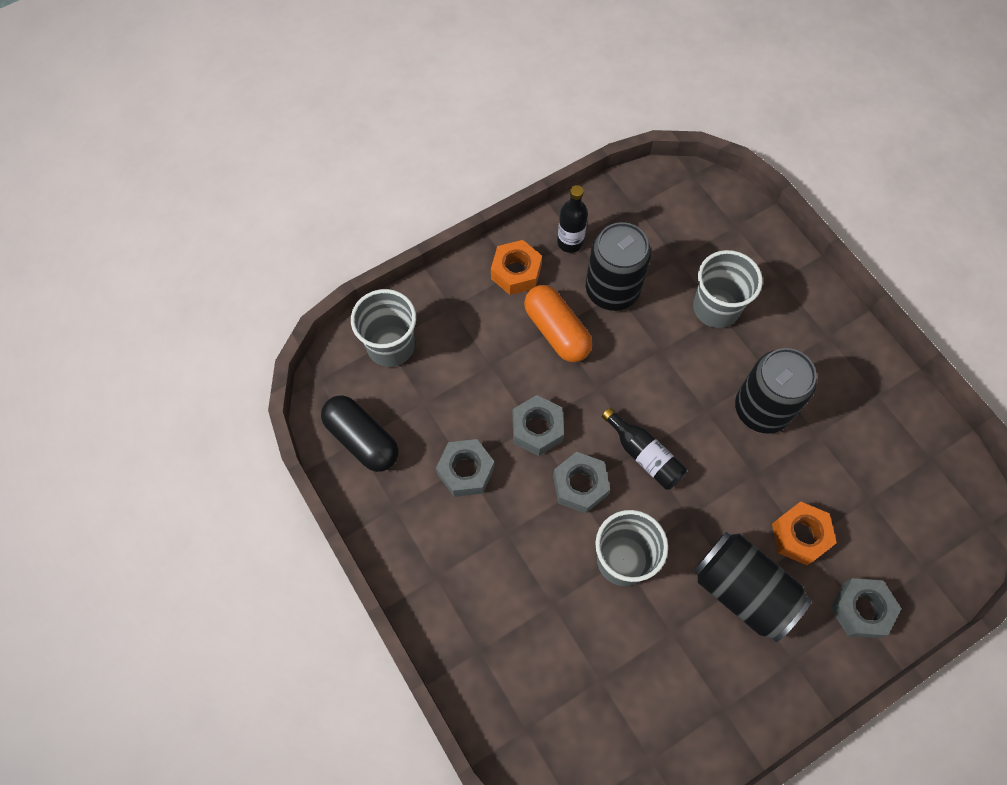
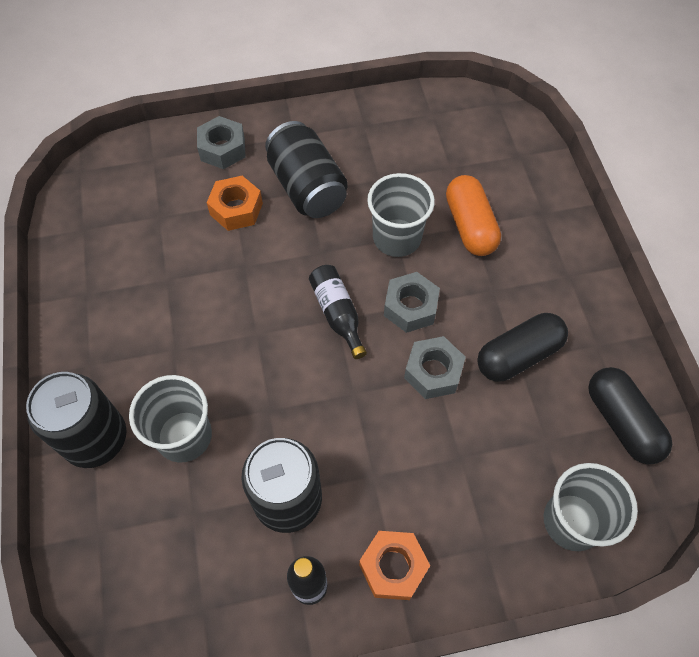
camera: 160 degrees left, 5 degrees down
(465, 471) = (518, 355): grey nut -> black capsule
(556, 331) = (373, 471): orange capsule -> orange capsule (470, 226)
(762, 409) = (202, 317): black can -> black can (96, 439)

